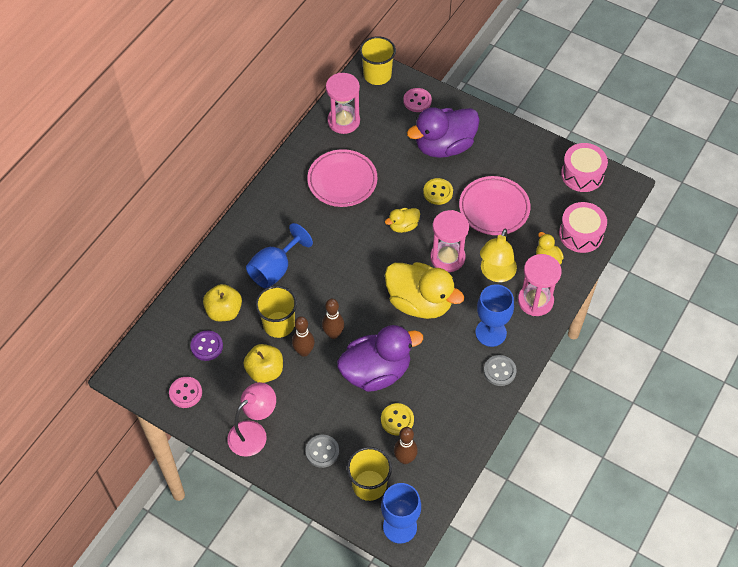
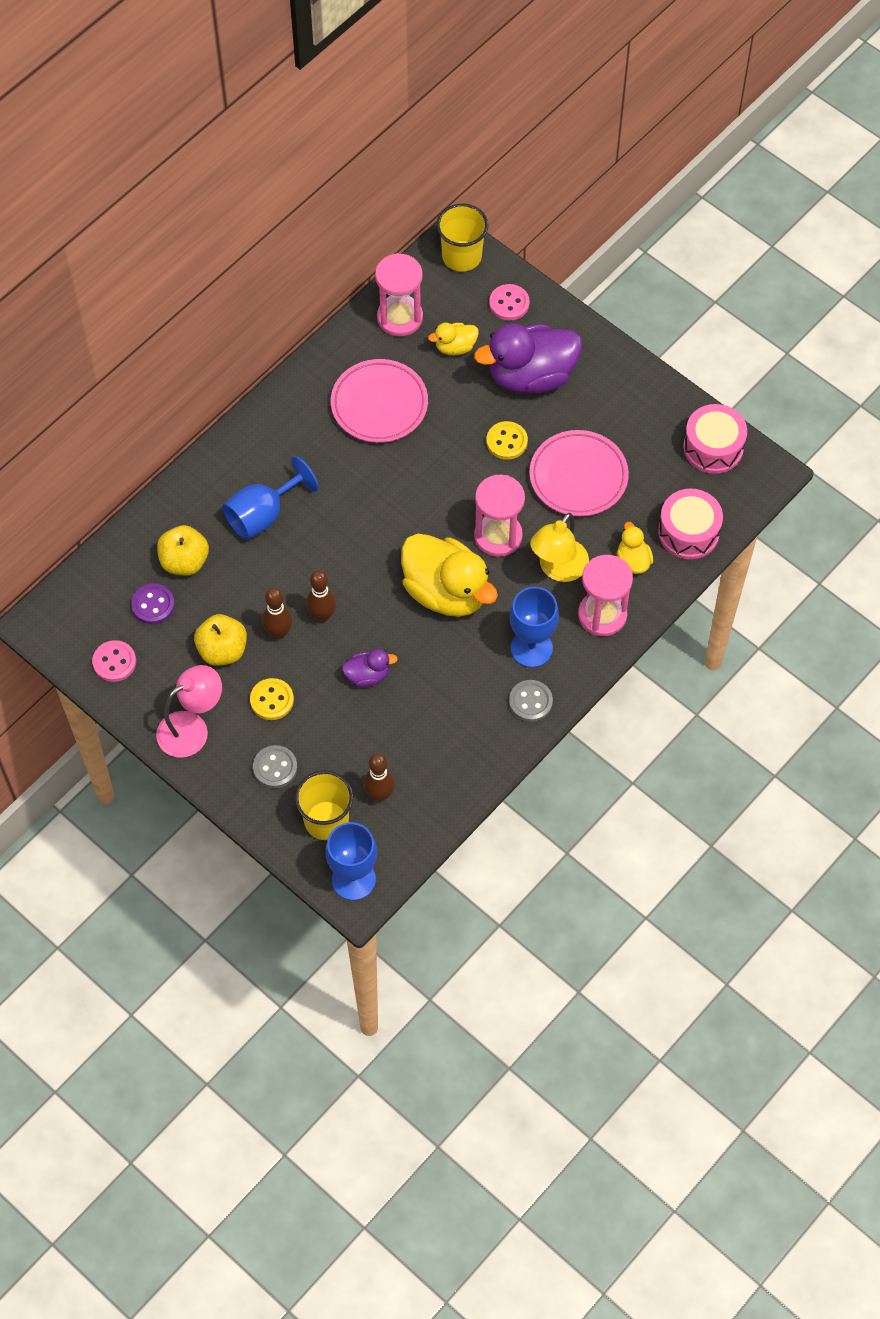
camera: 10 degrees right, 5 degrees up
(279, 324) = (253, 591): yellow cup -> none
(376, 372) = (367, 675): purple duck -> purple duck, size x0.47
(397, 420) = (381, 743): yellow button -> yellow button (272, 700)
(403, 226) = (448, 482): yellow duck -> yellow duck (455, 347)

